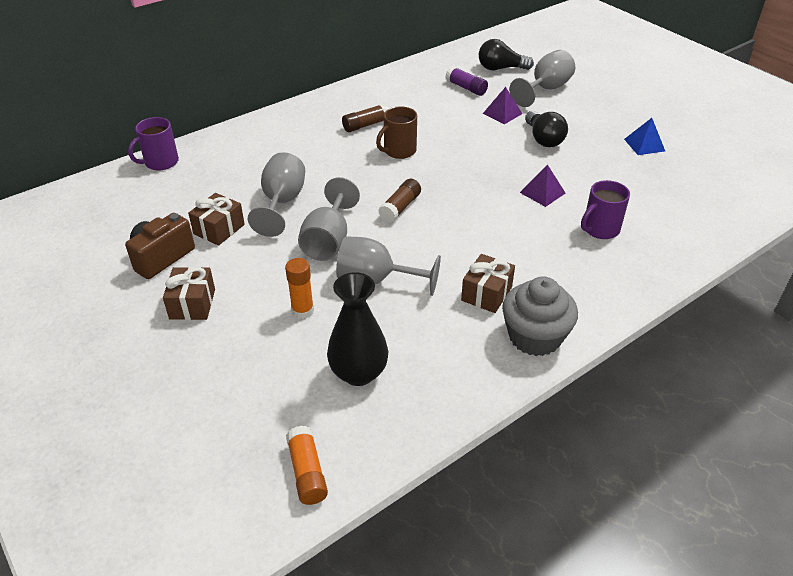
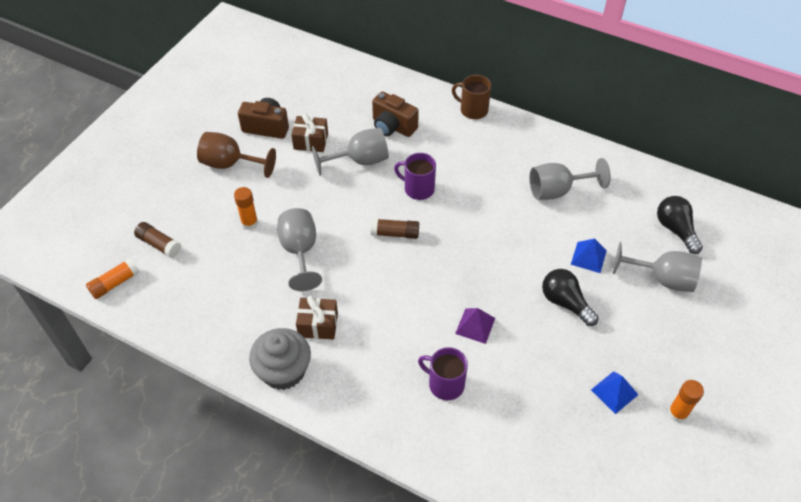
camera: 65 degrees right, 10 degrees up
(160, 162) = (368, 74): purple mug -> purple mug (418, 189)
(192, 304) = (230, 164): brown gift -> brown goblet
(254, 168) = (393, 127): none -> brown camera
(328, 241) = (330, 206): grey goblet -> grey goblet (557, 191)
(358, 373) = (204, 277): black vase -> none
(365, 125) = (498, 167): brown glue stick -> brown glue stick (159, 244)
(399, 151) = (474, 204): brown mug -> brown mug (473, 110)
(466, 88) = (615, 215): purple glue stick -> none
(502, 113) = (588, 257): purple pyramid -> blue pyramid
(543, 139) = (565, 303): black light bulb -> black light bulb turned 90 degrees clockwise
(674, 124) = (677, 413): none -> orange glue stick

